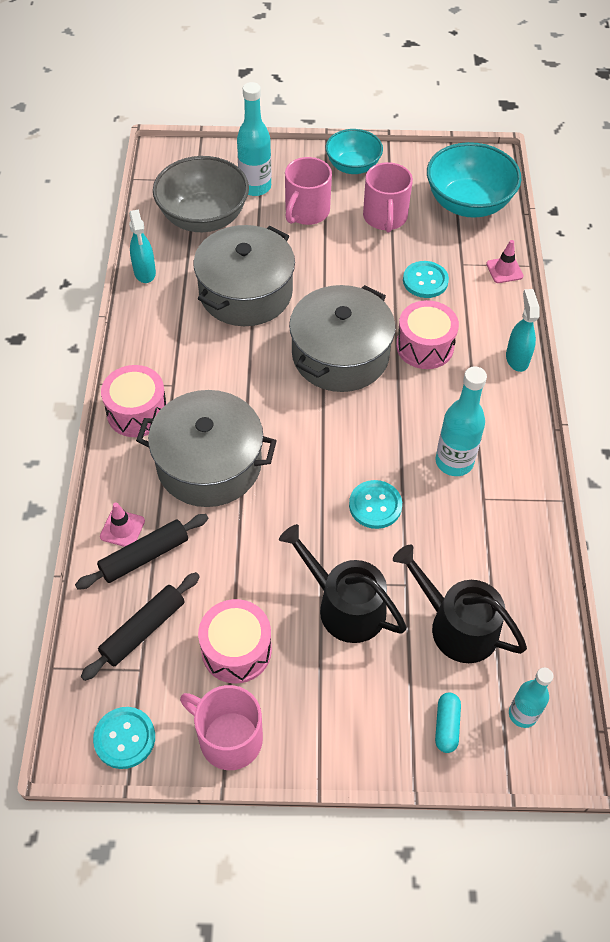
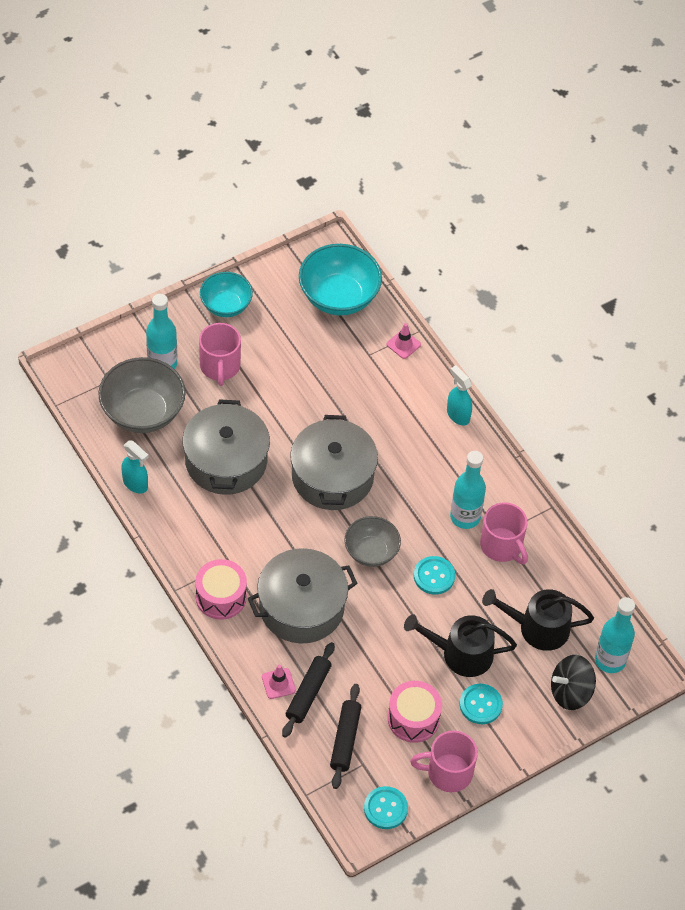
camera: 35 degrees left, 0 degrees up
(325, 446) = (371, 552): none -> grey bowl
(385, 217) = (284, 341): pink mug -> pink mug (502, 546)
(425, 281) = (352, 383): turquoise button -> turquoise button (480, 705)
(425, 346) = (387, 438): pink drum -> none
(446, 726) = (570, 692): turquoise capsule -> black spinning top
(522, 714) = (610, 660): turquoise bottle -> turquoise bottle, size x1.53

